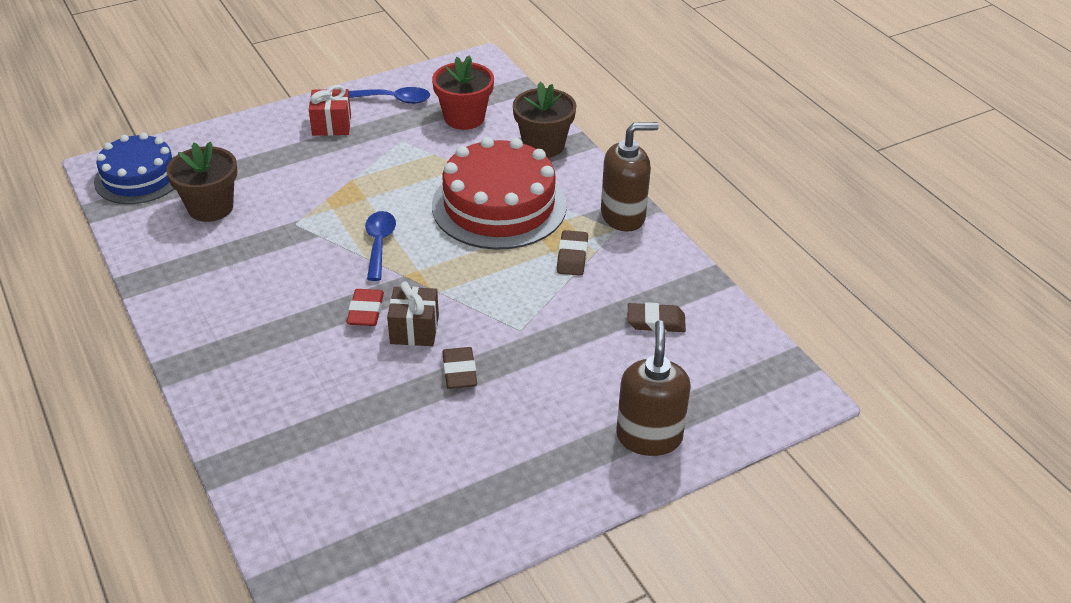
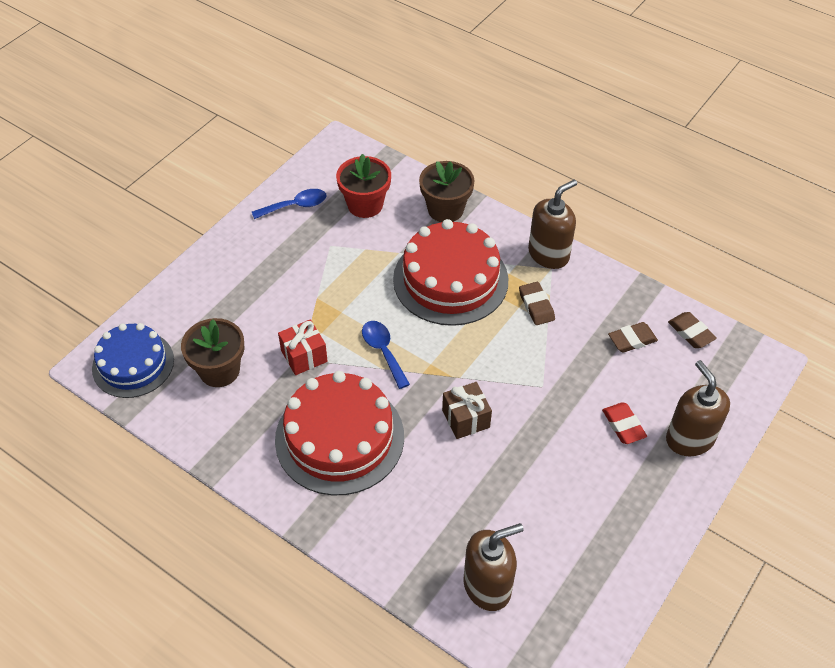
camera: 25 degrees left, 10 degrees up
(274, 301) = (339, 438): none -> red cake
(312, 486) = (487, 586): none -> brown soap dispenser
(331, 125) = (261, 250): red gift -> red gift (304, 356)
(366, 311) = (417, 417): red eraser -> red eraser (623, 425)
(459, 372) = (524, 441): brown eraser -> brown eraser (691, 332)

